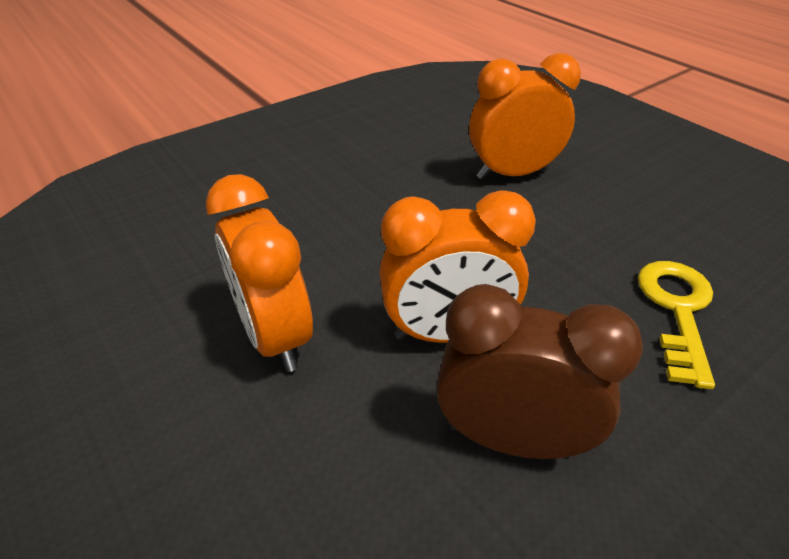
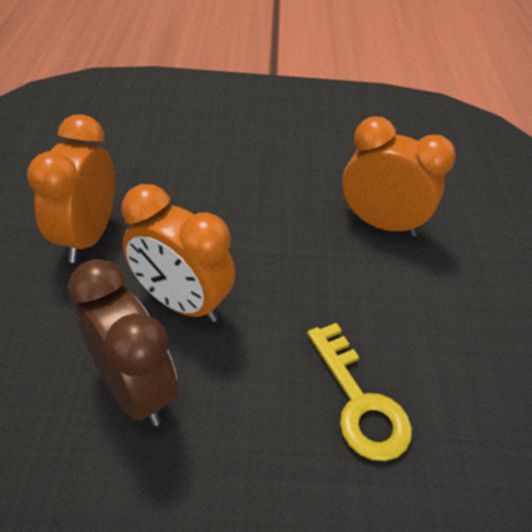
camera: 35 degrees right, 5 degrees up
(677, 310) = (359, 402): yellow key -> yellow key turned 105 degrees clockwise

